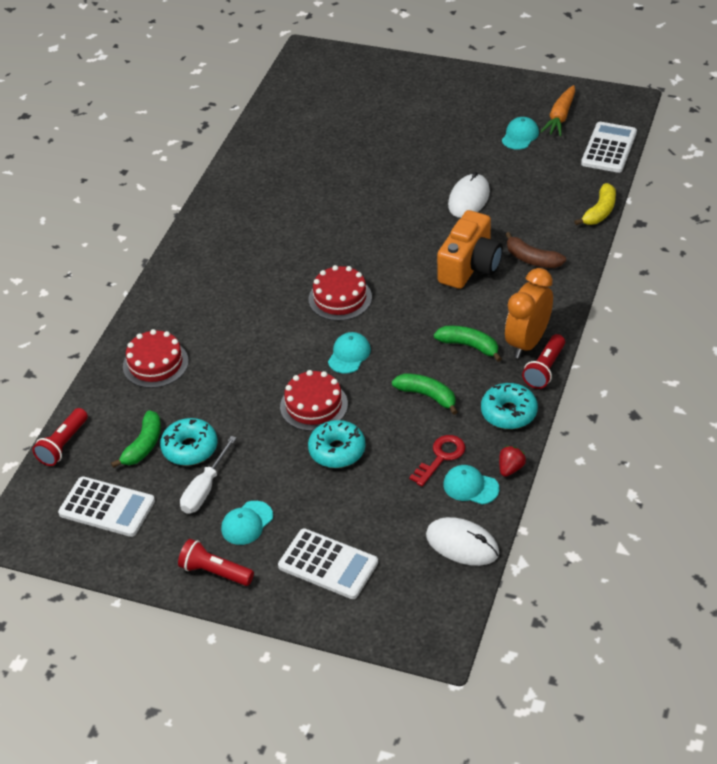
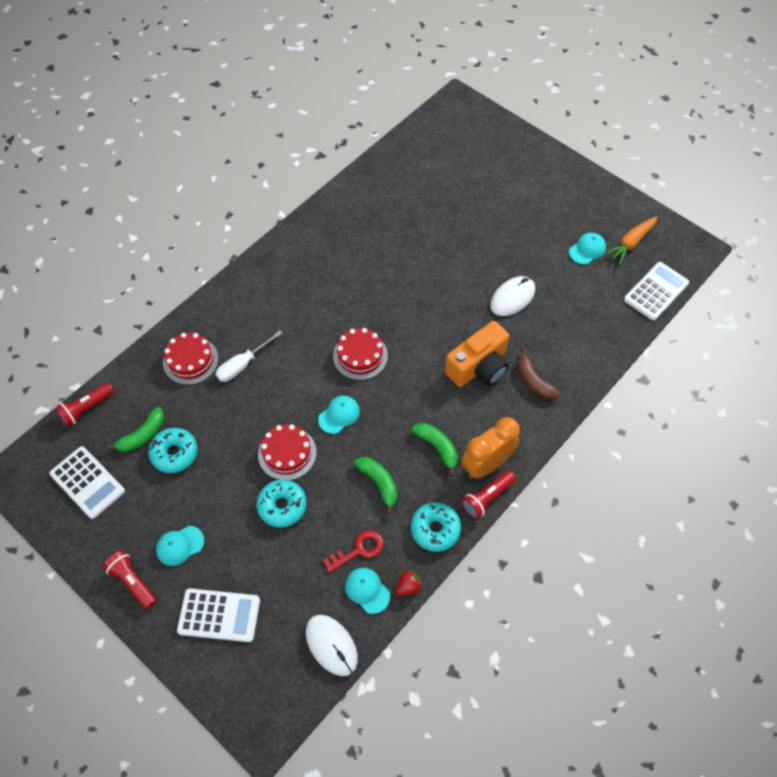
camera: 20 degrees right, 15 degrees up
(205, 488) = (166, 497): white screwdriver -> white screwdriver (243, 364)
(328, 564) = (219, 615): white calculator -> white calculator turned 45 degrees counterclockwise
(600, 212) = (615, 355): yellow banana -> none

